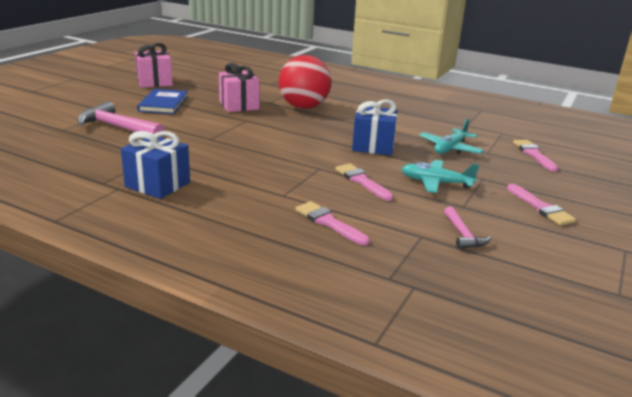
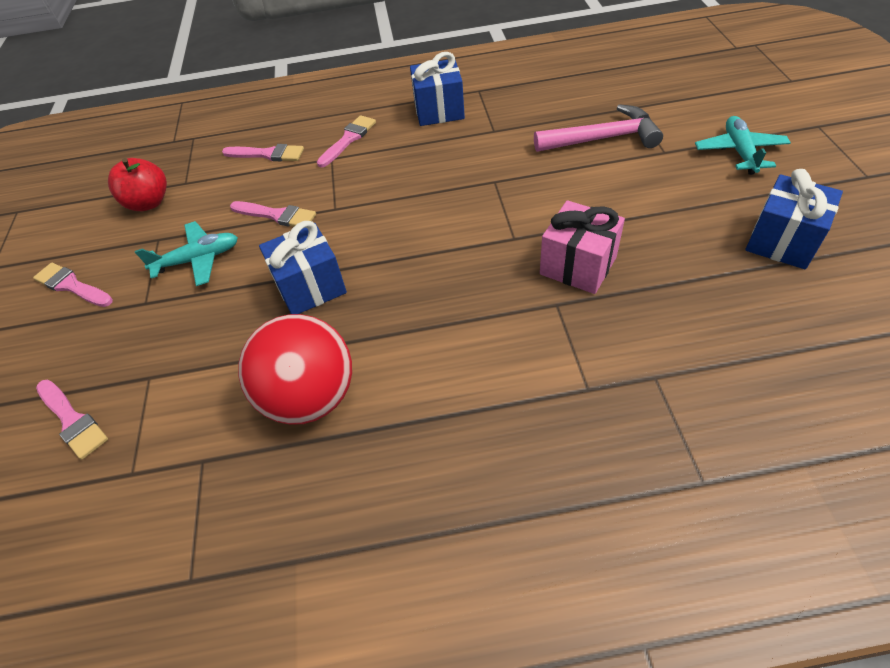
camera: 150 degrees right, 25 degrees up
(154, 82) = (782, 241): pink gift -> blue gift
(163, 104) = (655, 202): blue book -> none
(252, 200) = (348, 139): none -> pink brush
(303, 107) = (497, 328): red ball -> red ball (311, 397)
(450, 148) = (205, 351): turquoise plane -> turquoise plane (739, 152)
(463, 235) = (149, 203): pink hammer -> red apple

